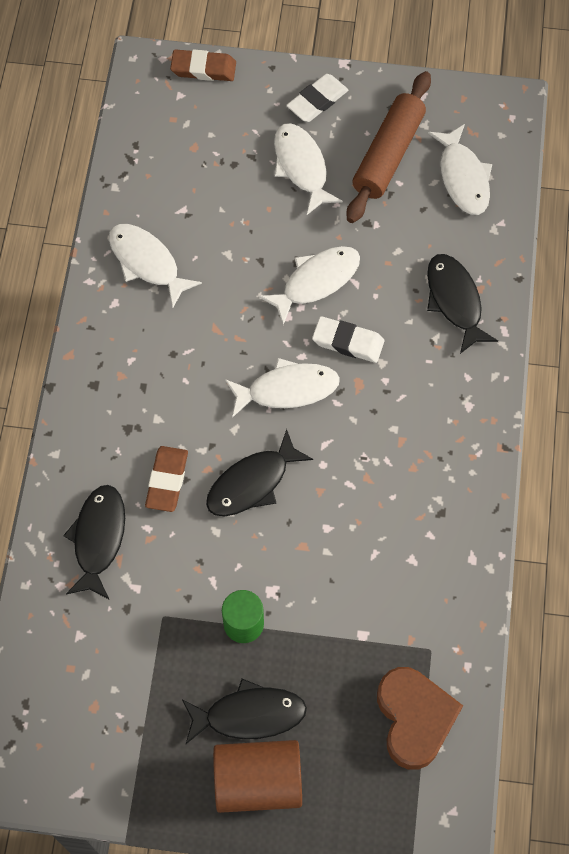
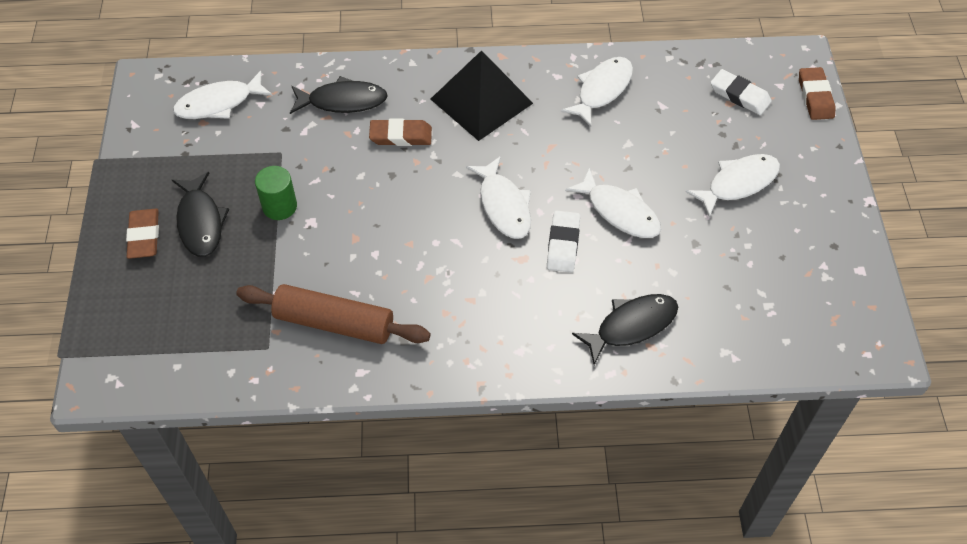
camera: 80 degrees right, 10 degrees down
(133, 387) = (481, 101): none -> black pyramid
(252, 483) = (408, 193): black fish -> none
(258, 781) = (144, 236): brown cylinder -> brown eraser
(317, 101) = (816, 185): white eraser -> white eraser (739, 95)
(388, 155) = (778, 250): brown rolling pin -> brown rolling pin (334, 322)
(414, 719) = (202, 343): brown heart -> none
(463, 177) = (776, 317): white fish -> white fish (219, 103)

